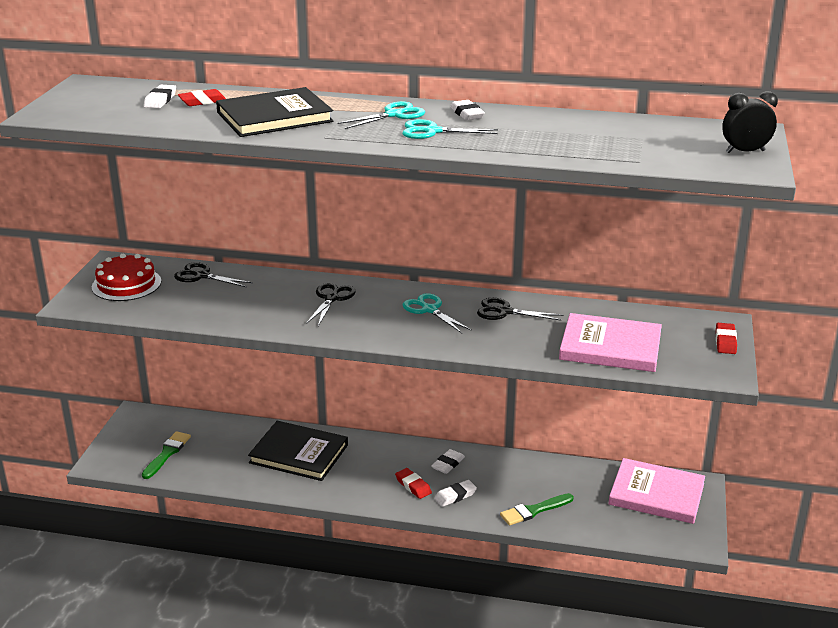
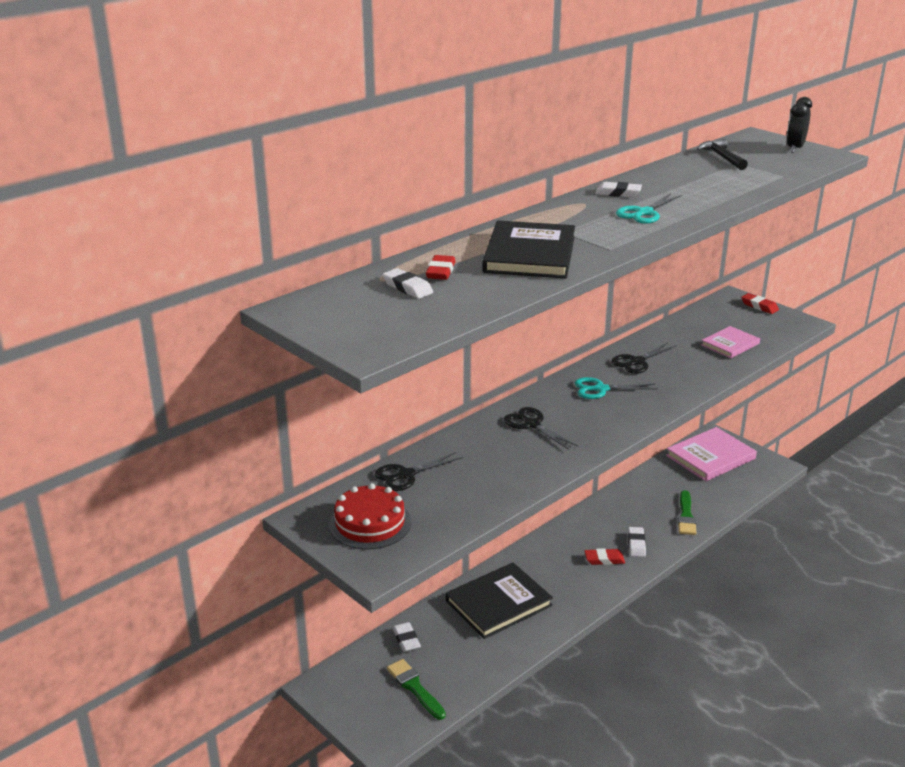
camera: 55 degrees left, 0 degrees up
(394, 115) = (586, 214): turquoise scissors -> none
(448, 464) = (590, 530): white eraser -> white eraser (406, 640)
(610, 347) = (730, 344): pink book -> pink book, size x0.59
(648, 129) = (722, 157): none -> black hammer

